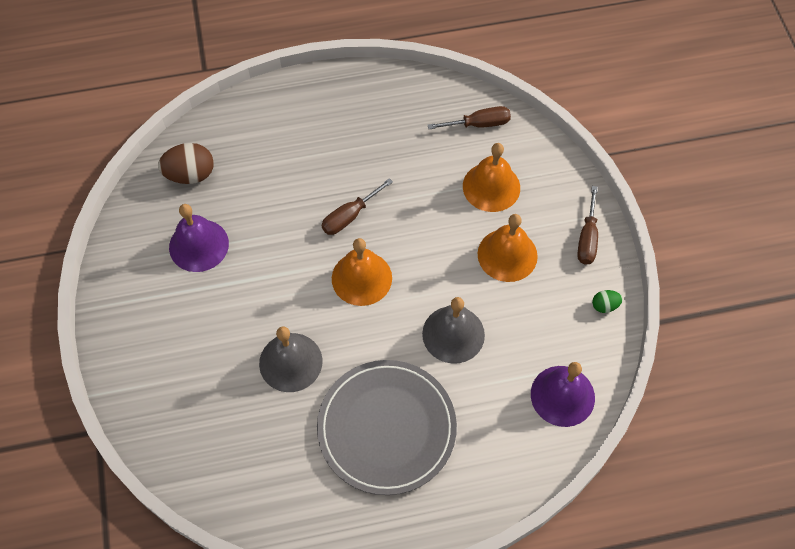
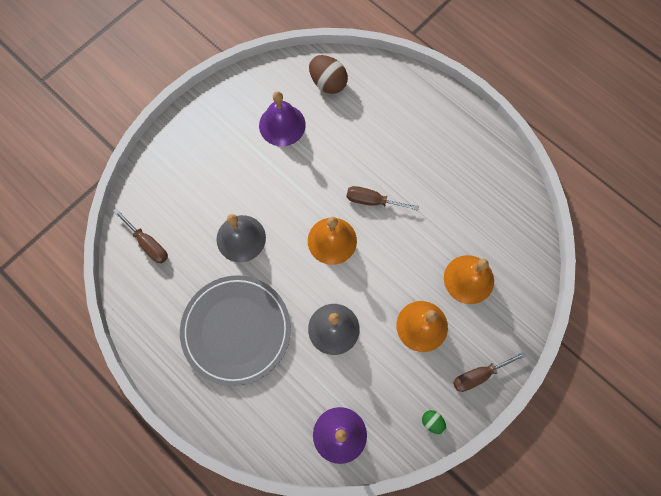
camera: 55 degrees right, 10 degrees up
(479, 124) = (514, 236): brown screwdriver -> brown screwdriver (148, 244)

